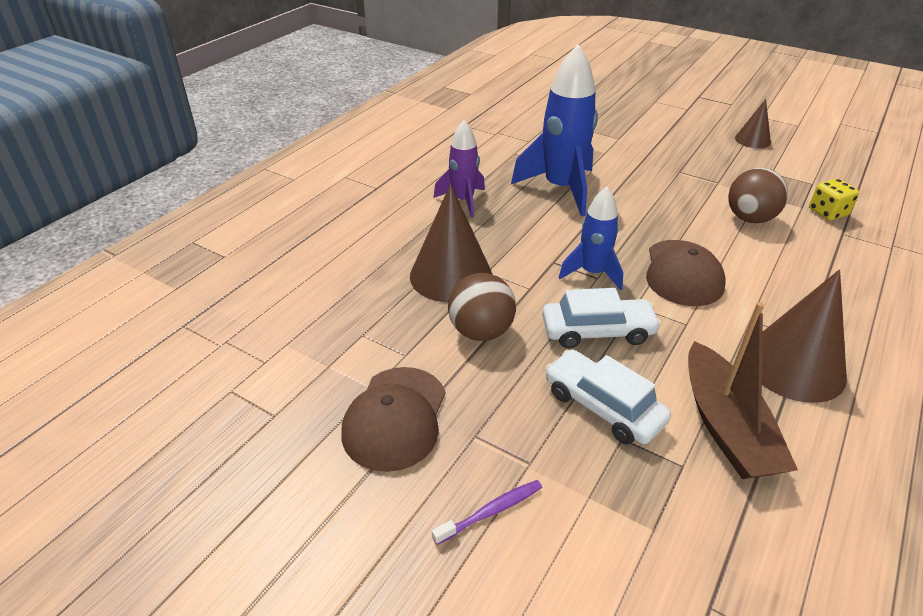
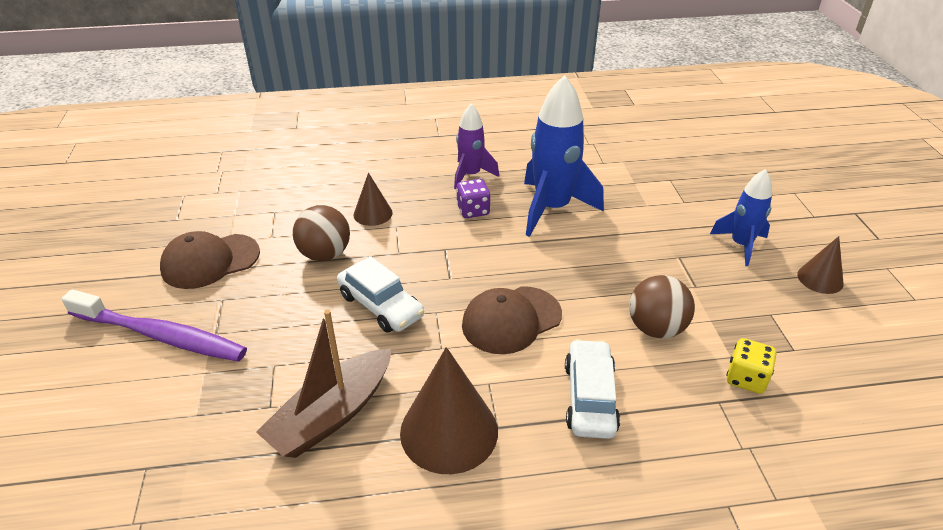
camera: 50 degrees right, 0 degrees up
(451, 275) = (373, 213): brown cone -> brown cone, size x0.55
(491, 511) = (161, 335): purple toothbrush -> purple toothbrush, size x2.24
(516, 223) = (473, 210): none -> purple dice
(592, 273) = (452, 273): blue rocket -> blue rocket (740, 245)
(603, 406) = (298, 343): white car -> white car (590, 397)

